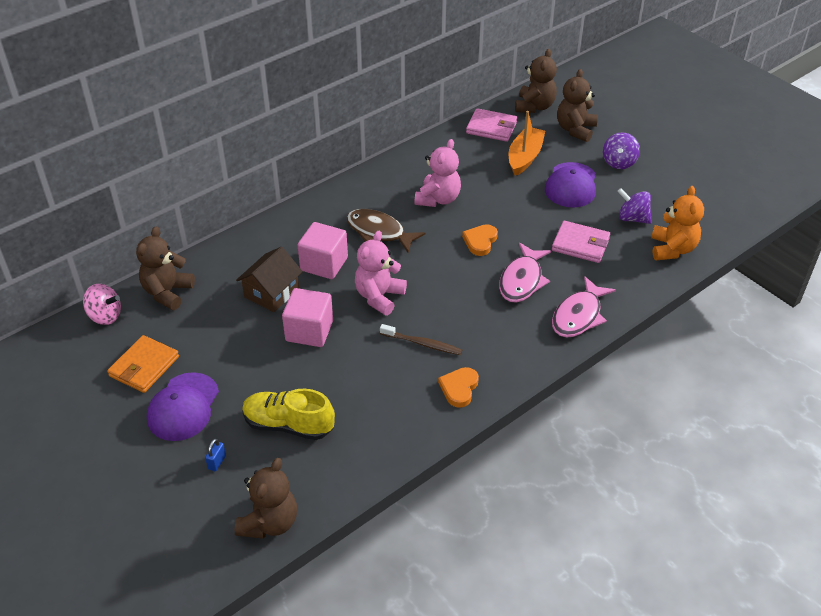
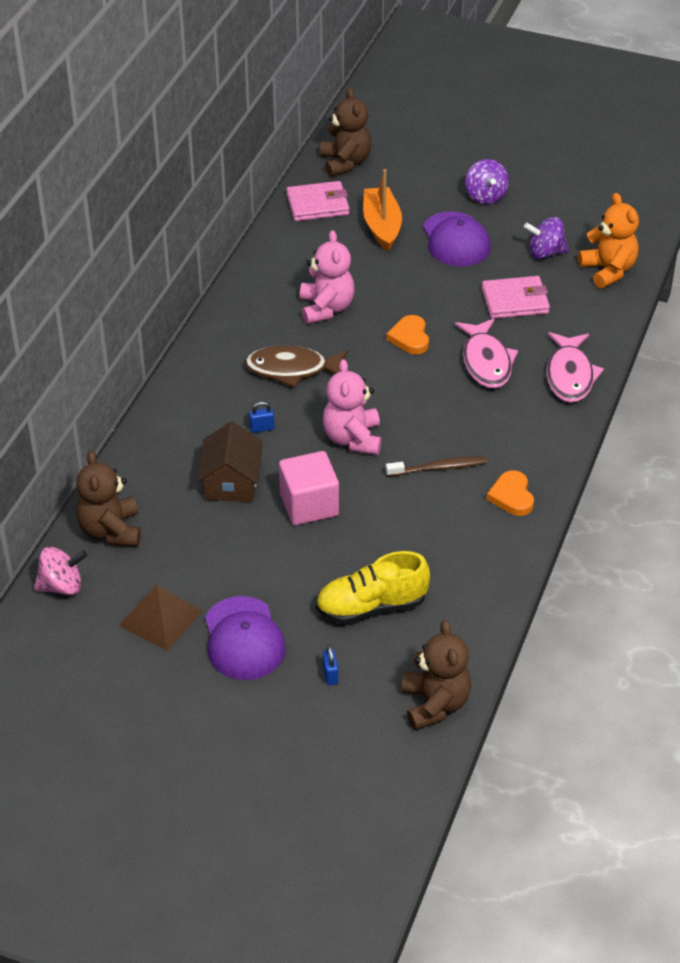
camera: 30 degrees left, 0 degrees up
(144, 366) = (160, 618): orange wallet -> brown pyramid
(324, 264) = (262, 428): pink cube -> blue padlock
(575, 130) = (411, 175): brown teddy bear -> none

